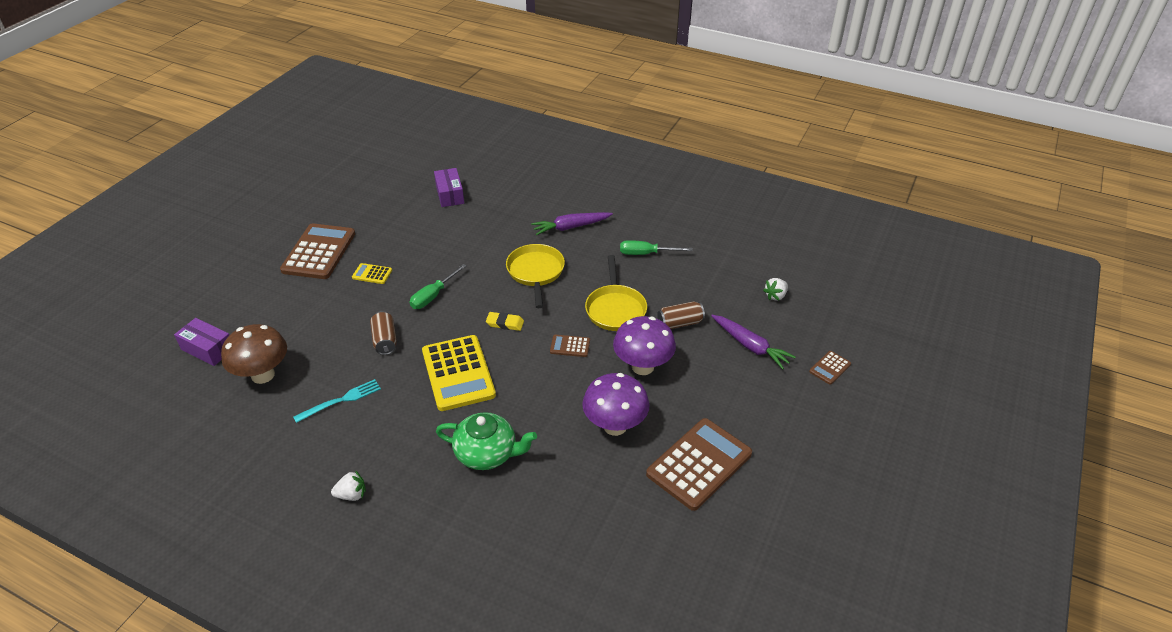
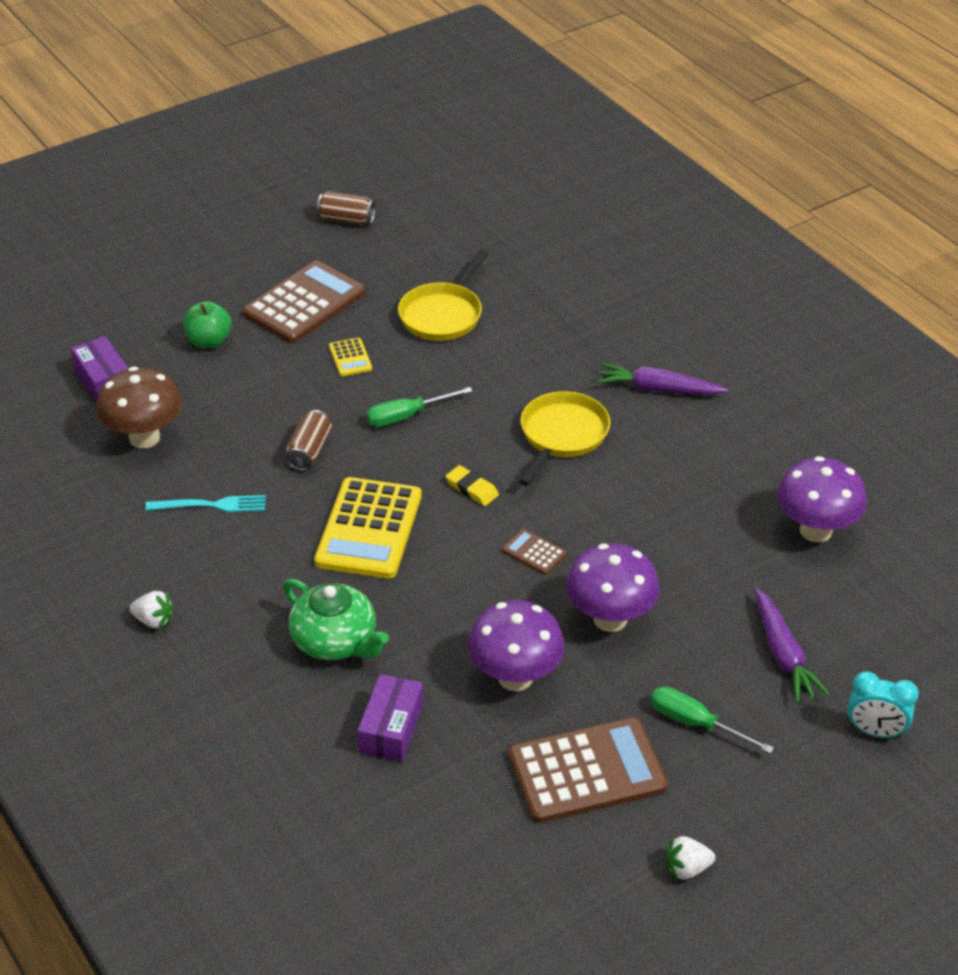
camera: 30 degrees right, 0 degrees up
(268, 297) = (209, 341): none -> green apple
(372, 274) = (350, 358): yellow calculator -> yellow calculator turned 150 degrees counterclockwise
(450, 194) = (525, 281): purple box -> purple box (391, 729)
(615, 309) = (633, 527): yellow pan -> yellow pan (443, 314)
(646, 254) = (737, 467): green screwdriver -> green screwdriver (696, 724)
(680, 323) = (707, 583): brown can -> brown can (346, 219)
(713, 272) = (815, 530): none -> purple mushroom
(775, 296) = (881, 601): white strawberry -> white strawberry (687, 869)
(830, 368) = (875, 732): brown calculator -> turquoise clock

